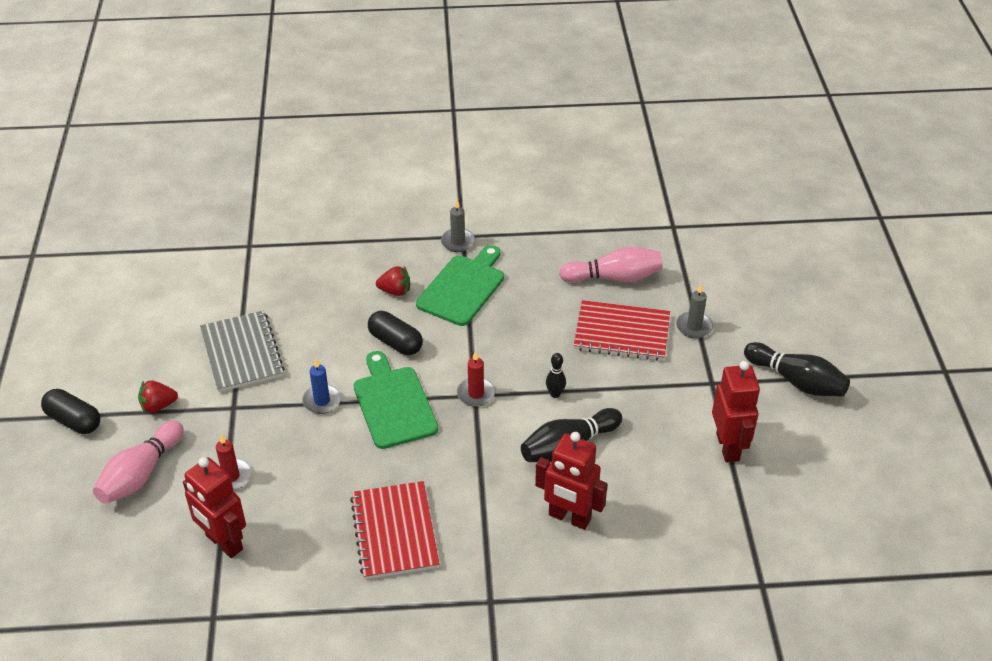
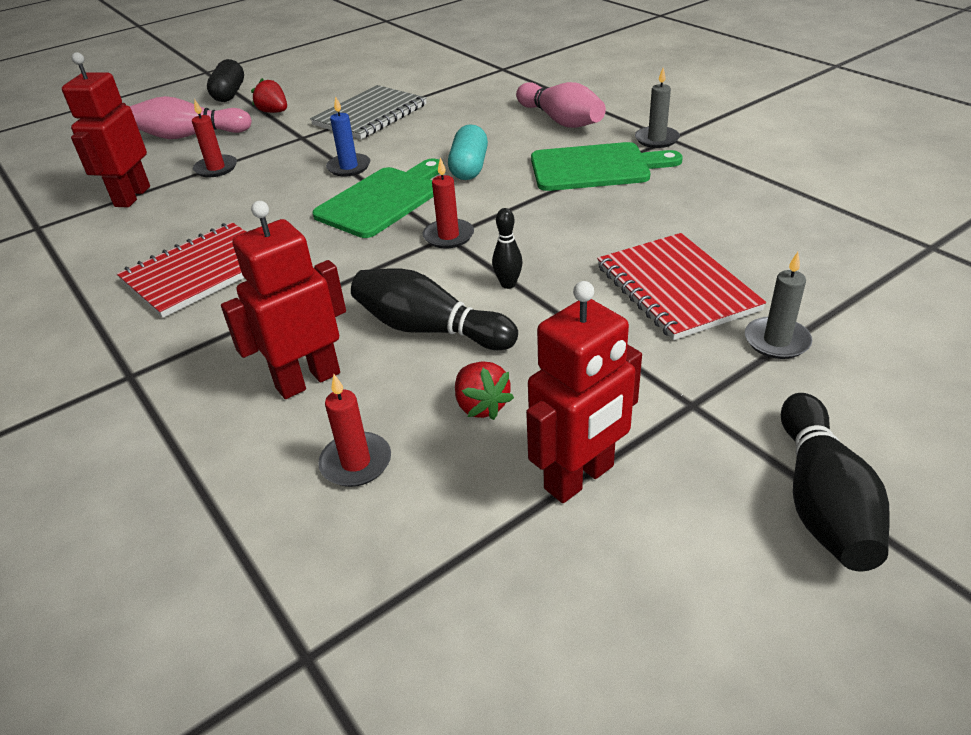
camera: 60 degrees right, 5 degrees down
(395, 291) = (539, 140): red strawberry -> red strawberry (481, 406)
(395, 342) = (469, 167): black capsule -> turquoise capsule
(569, 518) = (307, 380): red robot -> red robot turned 60 degrees clockwise
(614, 278) = (762, 244): pink bowling pin -> pink bowling pin (560, 120)
(655, 523) = (356, 462): none -> red candle

